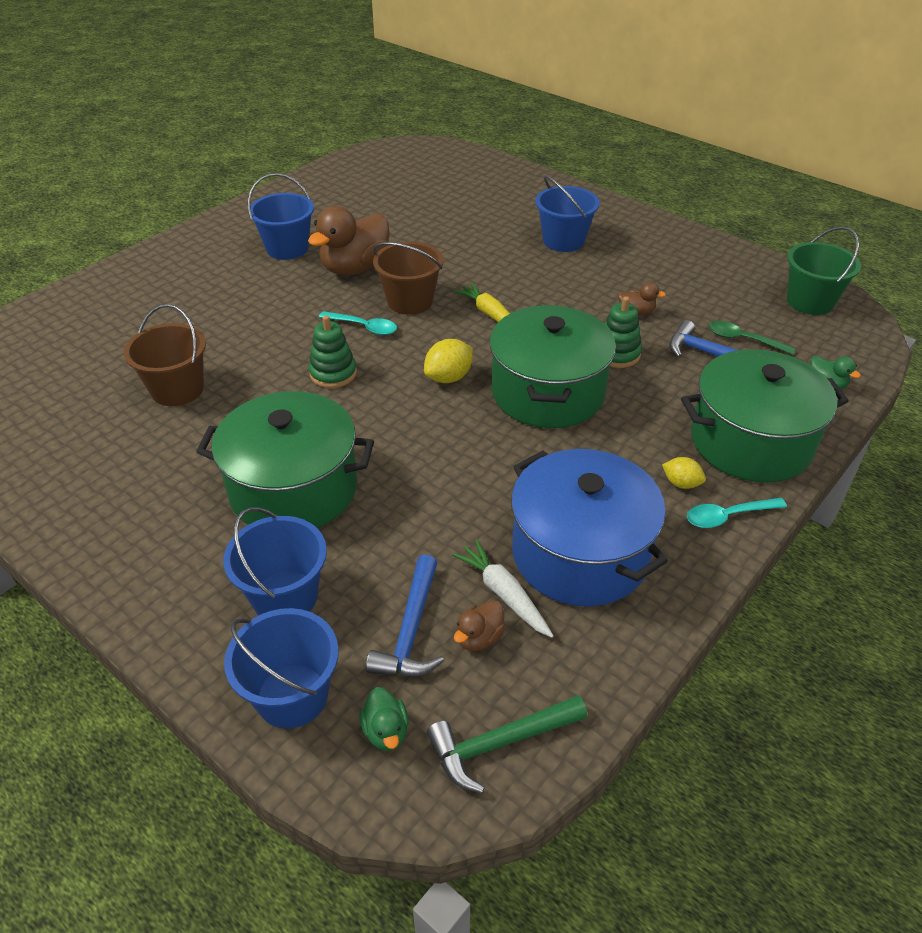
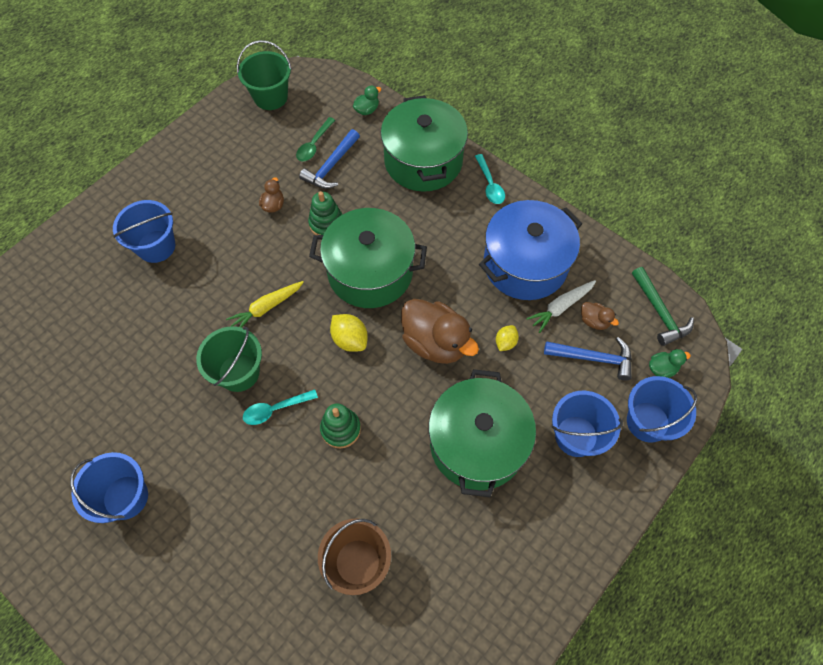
camera: 90 degrees left, 20 degrees up
(355, 268) = (175, 425): brown duck -> brown duck (435, 342)
(363, 327) = (275, 409): turquoise spoon -> turquoise spoon turned 135 degrees counterclockwise
(410, 301) = (239, 372): brown bucket -> green bucket
(681, 483) = (462, 204): yellow lemon -> yellow lemon (505, 342)

